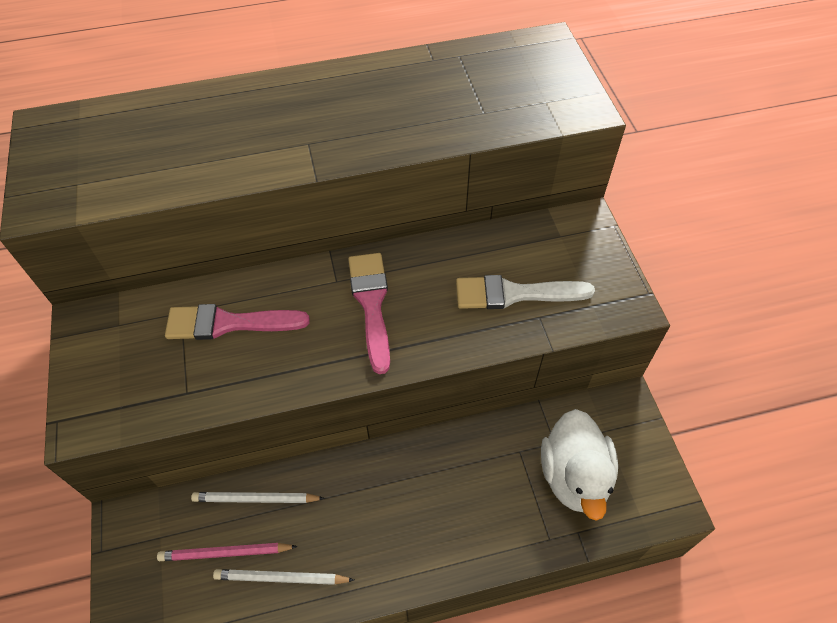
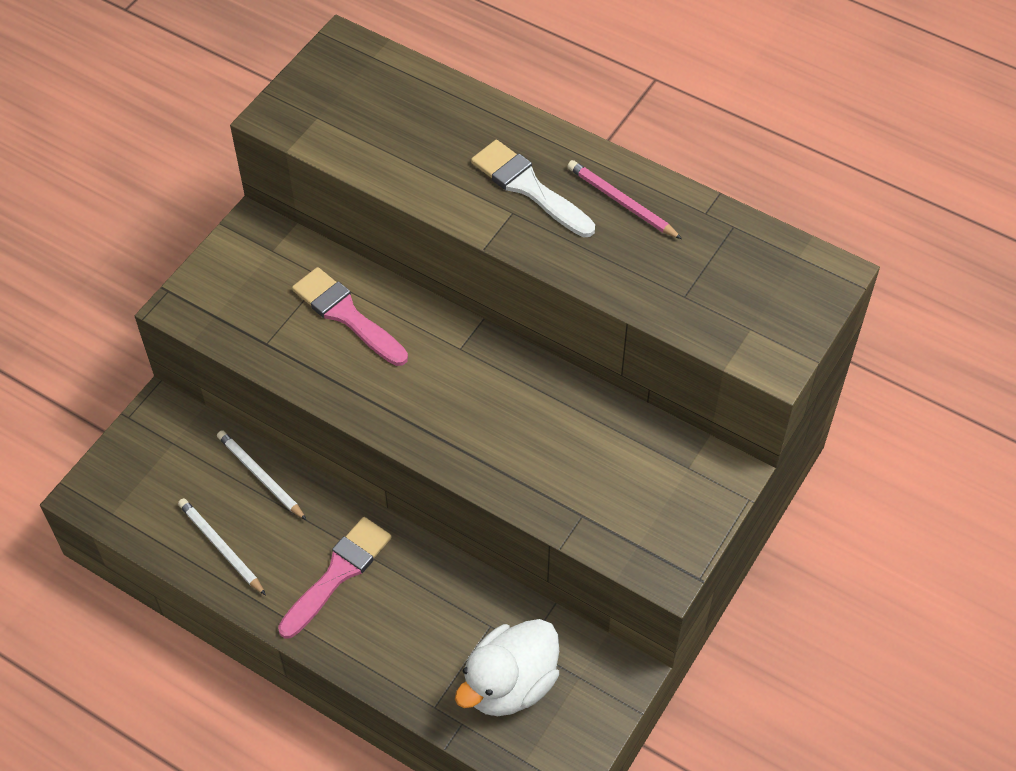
camera: 45 degrees right, 0 degrees up
(225, 553) = (203, 495): pink pencil -> pink pencil (622, 202)
(371, 305) = (464, 391): pink brush -> pink brush (338, 574)
(515, 294) = (586, 480): white brush -> white brush (529, 187)

